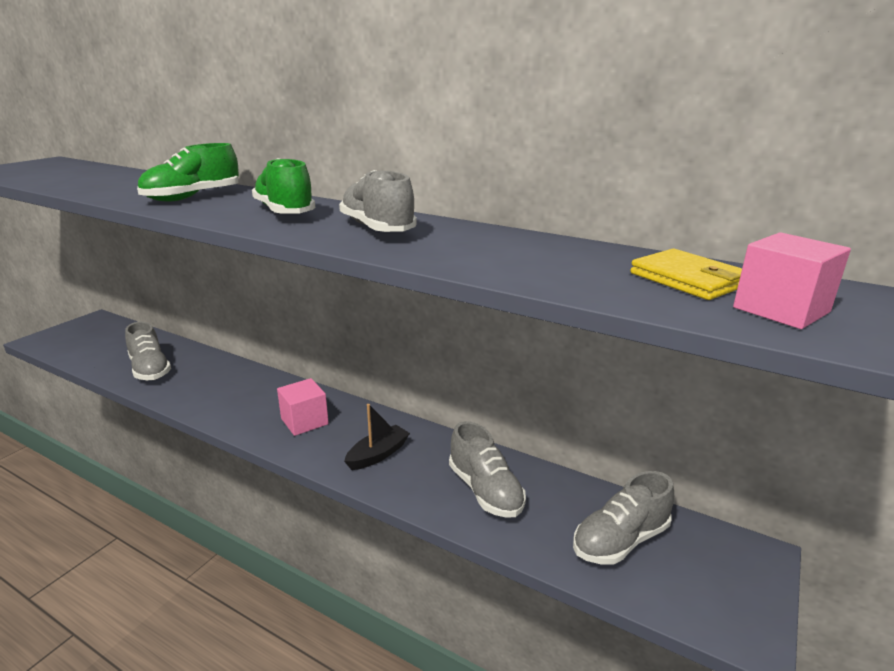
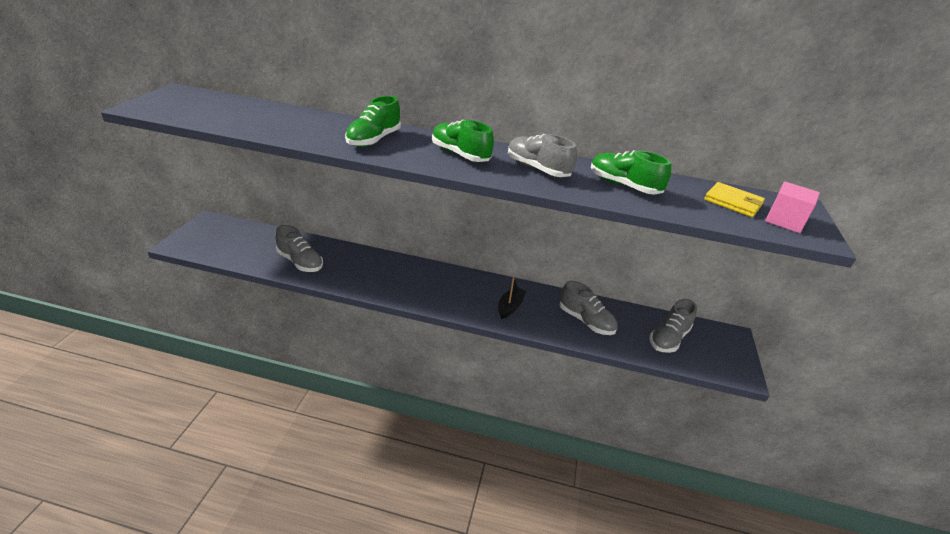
camera: 20 degrees left, 10 degrees up
(304, 421) = (447, 290): pink cube -> none
(496, 250) = (623, 185): none -> green shoe

